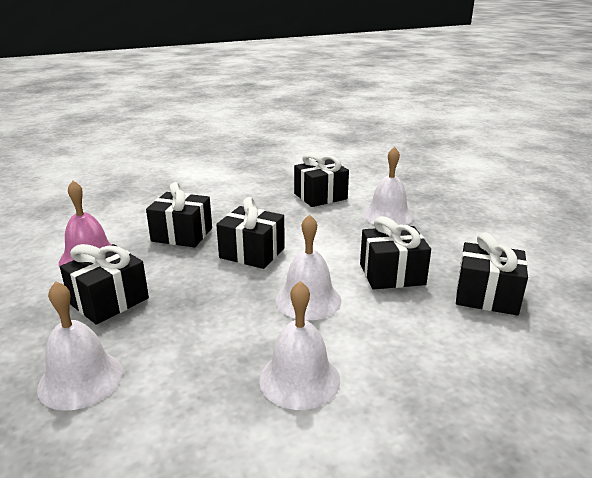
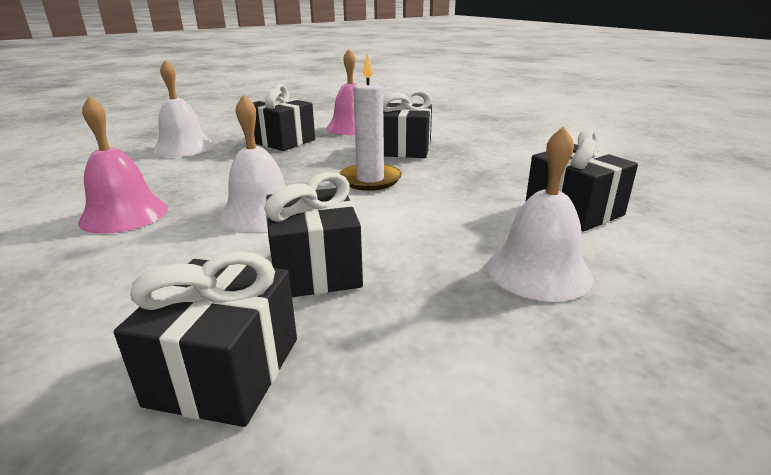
camera: 85 degrees right, 0 degrees up
(252, 253) = (370, 180): black gift -> white candle
(299, 379) = (124, 214): white bell -> pink bell

